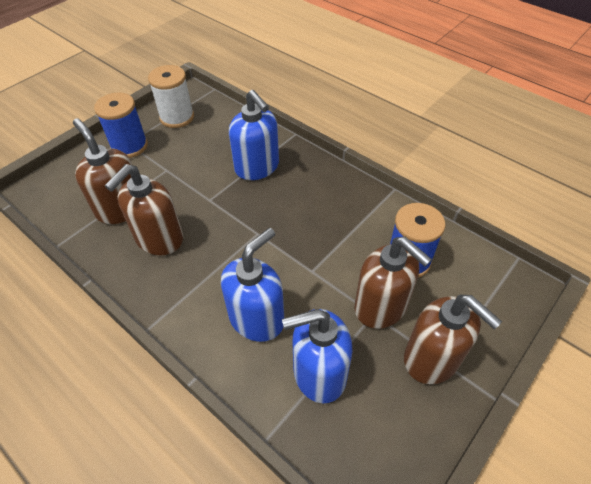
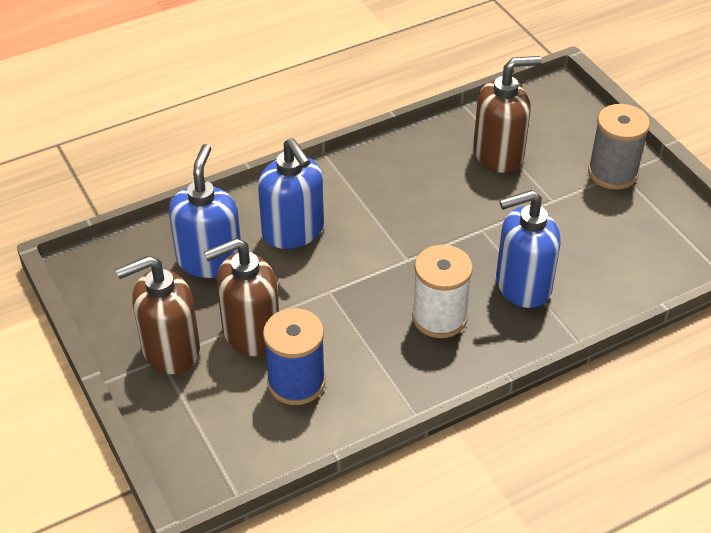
camera: 110 degrees right, 5 degrees down
(129, 146) = (612, 173): blue spool -> grey spool
(159, 239) = (437, 178): brown soap dispenser -> none
(177, 117) = (663, 226): white spool -> white spool (439, 317)

